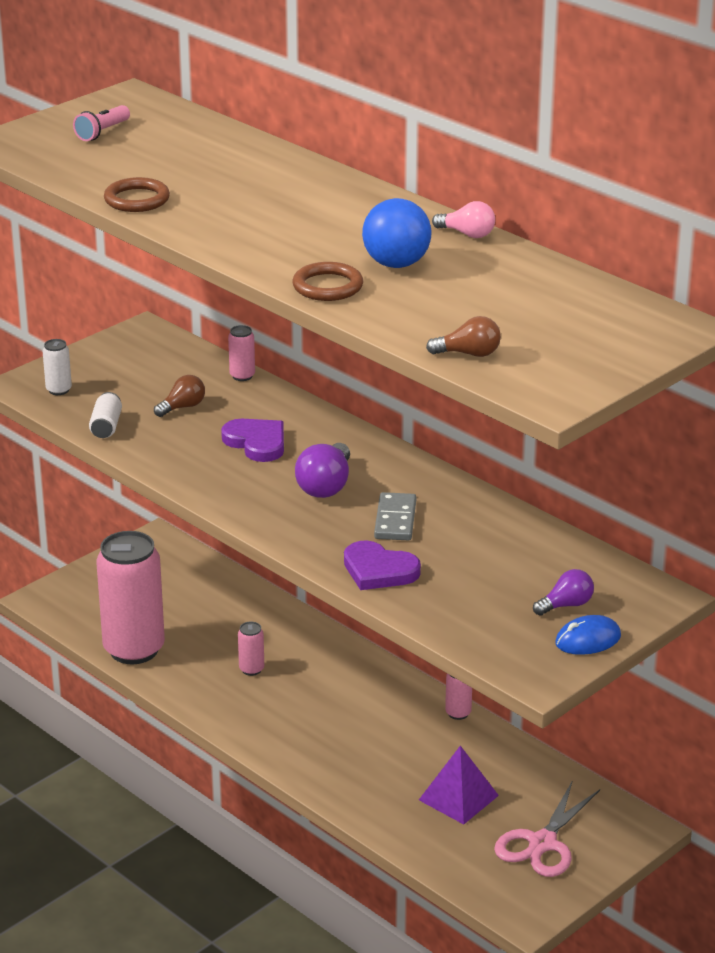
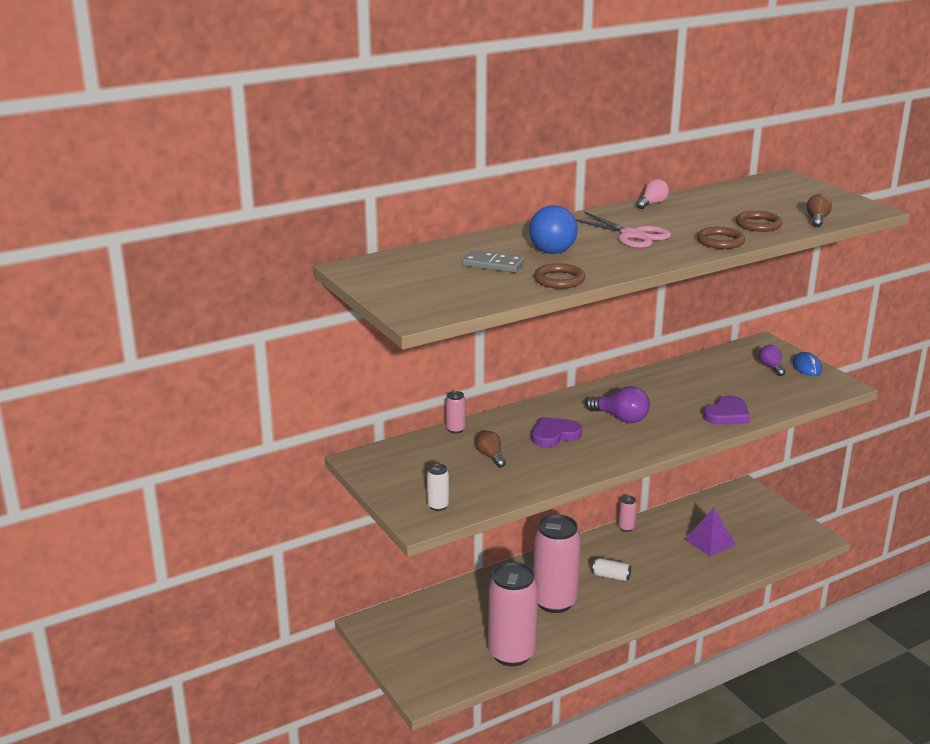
camera: 75 degrees left, 5 degrees down
(102, 132) = (422, 281): pink flashlight -> none
(106, 426) = (506, 490): white can -> white can (611, 576)
(251, 669) = (554, 601): pink can -> pink can, size x2.47
(395, 520) = (668, 402): grey domino -> grey domino (493, 264)
(396, 264) = (691, 223): blue ball -> blue ball (552, 252)
(418, 310) = (758, 224): none -> brown ring
(542, 843) = (756, 521): pink scissors -> pink scissors (632, 235)

